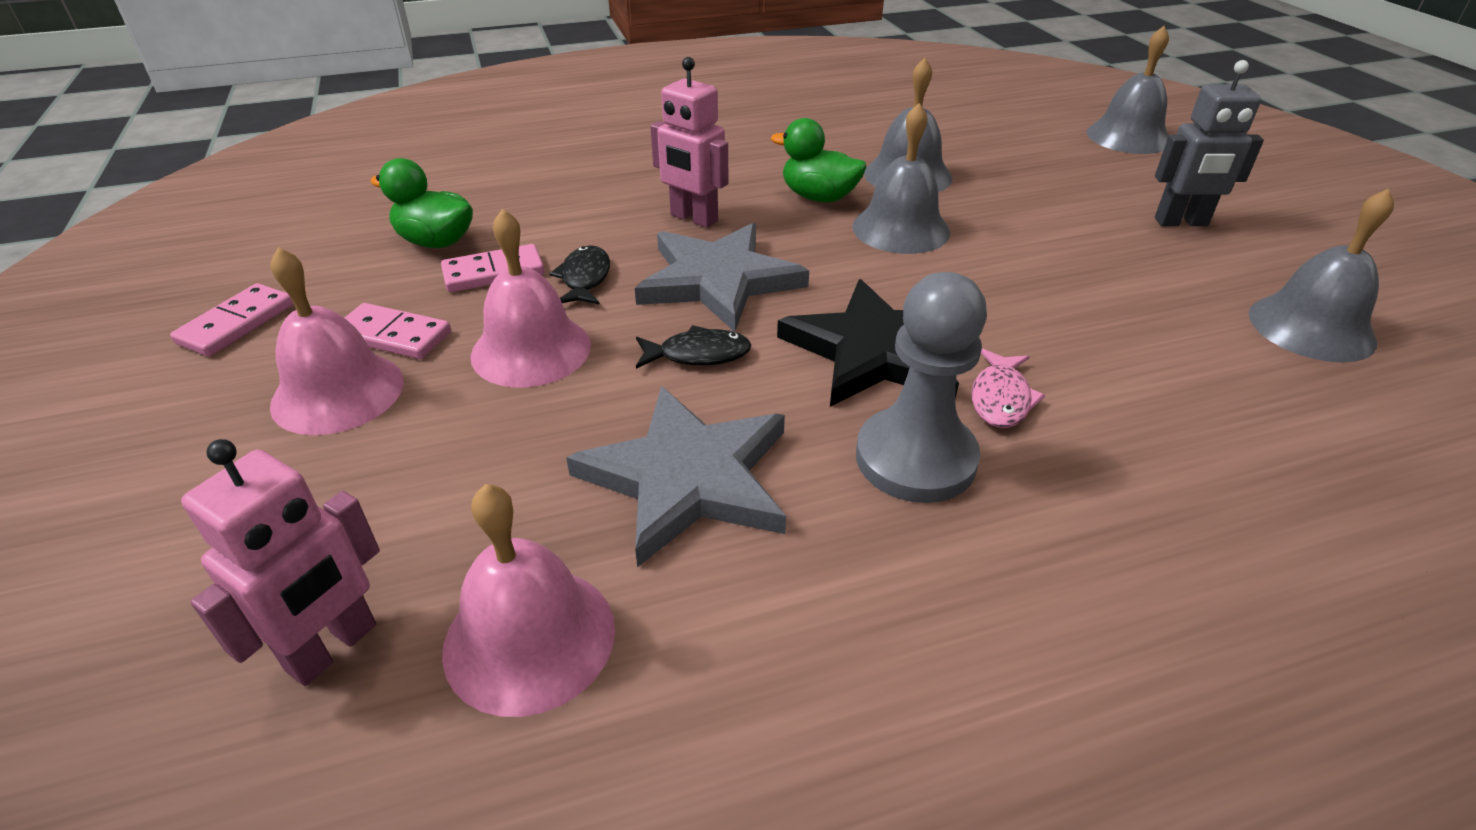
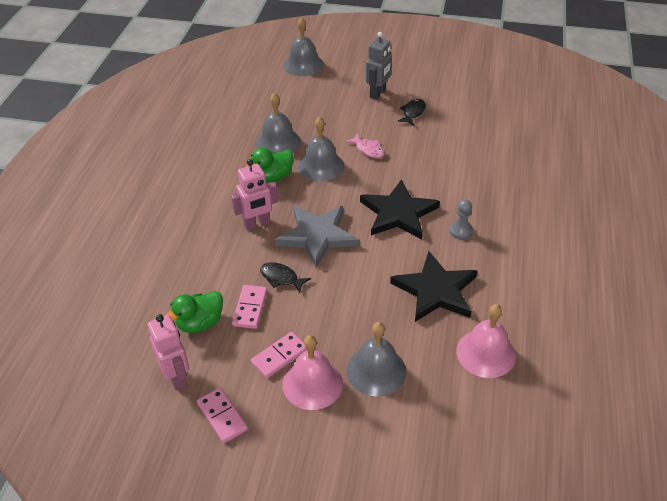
camera: 60 degrees left, 5 degrees up
(333, 648) = (463, 405): pink robot -> pink robot (176, 377)
(531, 350) = (326, 311): pink bell -> none
(688, 477) = (435, 290): grey star -> black star
(698, 354) = (366, 262): black fish -> black fish (413, 112)
(915, 458) = (461, 231): grey pawn -> grey pawn, size x0.52
(1000, 398) = (445, 196): pink fish -> pink fish (368, 150)
(1311, 327) = (458, 108): grey bell -> grey bell (376, 370)

